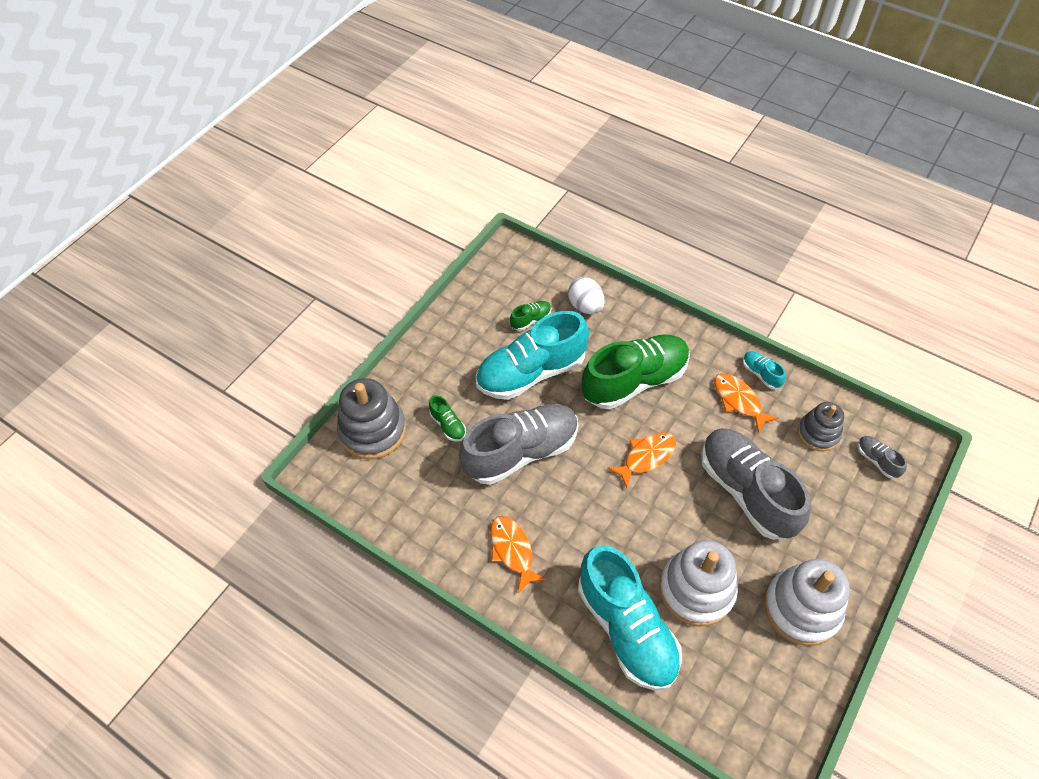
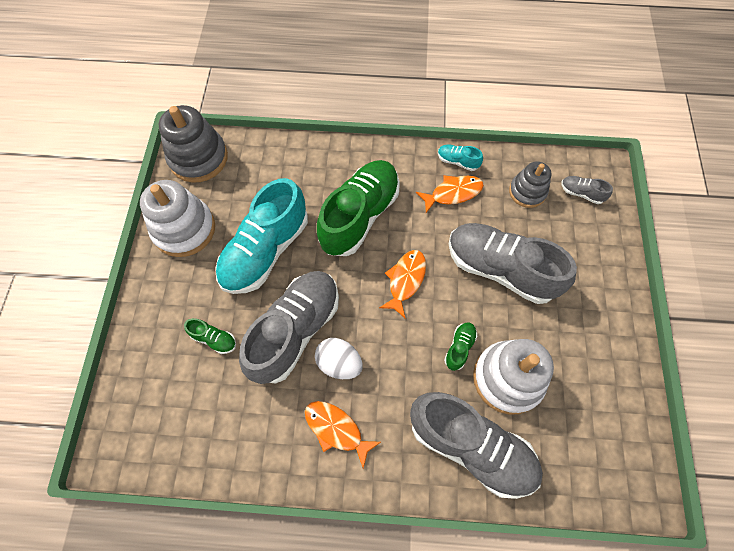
camera: 30 degrees left, 10 degrees up
(373, 430) = (143, 381): grey stacking toy -> grey stacking toy (198, 158)
(531, 320) = (239, 201): green shoe -> green shoe (459, 348)
(585, 306) = (282, 167): white egg -> white egg (339, 363)
(626, 628) = (470, 446): turquoise shoe -> grey shoe
(739, 401) = (453, 193): orange fish -> orange fish turned 135 degrees clockwise
(801, 608) = (594, 348): white stacking toy -> white stacking toy (184, 229)

